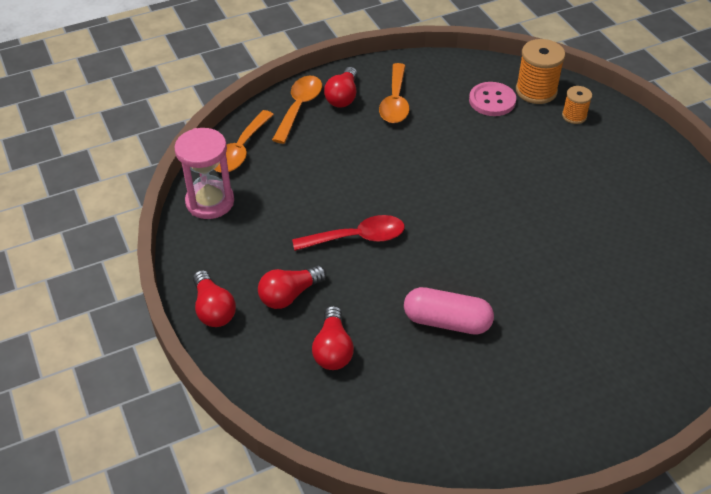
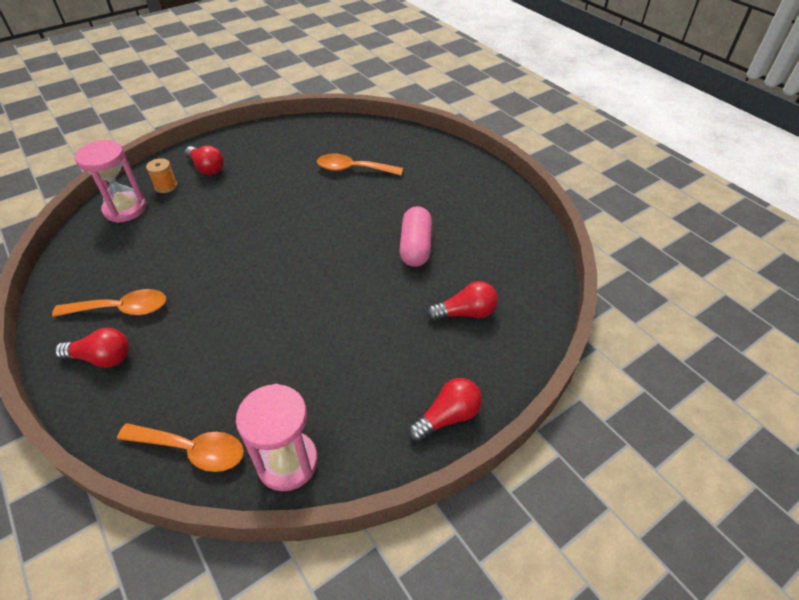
camera: 100 degrees left, 0 degrees up
(289, 295) = (413, 355): red light bulb -> red light bulb (207, 168)
(299, 107) = (115, 400): orange spoon -> orange spoon (353, 169)
(357, 238) = (331, 314): red spoon -> none
(492, 100) = (134, 236): pink button -> none
(536, 91) = (125, 209): orange spool -> pink hourglass

